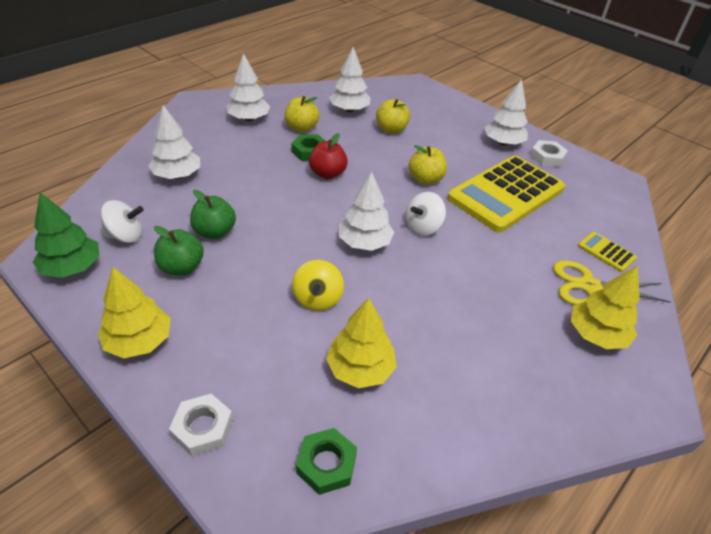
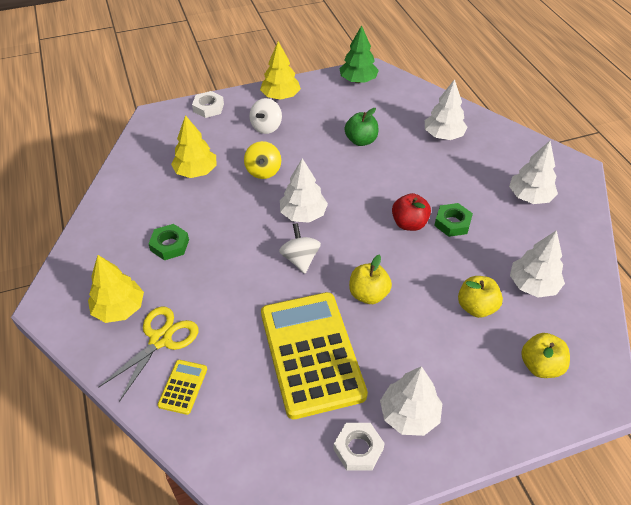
camera: 120 degrees right, 5 degrees up
(126, 236) = (378, 102): white spinning top -> white spinning top (266, 127)
(181, 267) = (332, 120): green apple -> none
(301, 128) = (501, 231): yellow apple -> yellow apple (540, 366)
(317, 299) = (263, 171): yellow spinning top -> yellow spinning top turned 120 degrees counterclockwise
(326, 464) = (154, 141): green nut -> green nut (170, 245)
(606, 252) = (183, 387): yellow calculator -> yellow calculator turned 60 degrees counterclockwise

